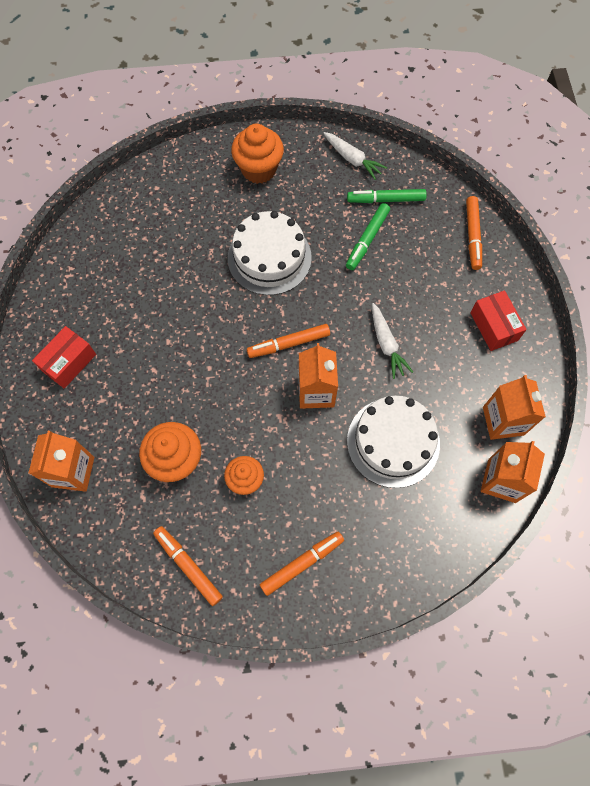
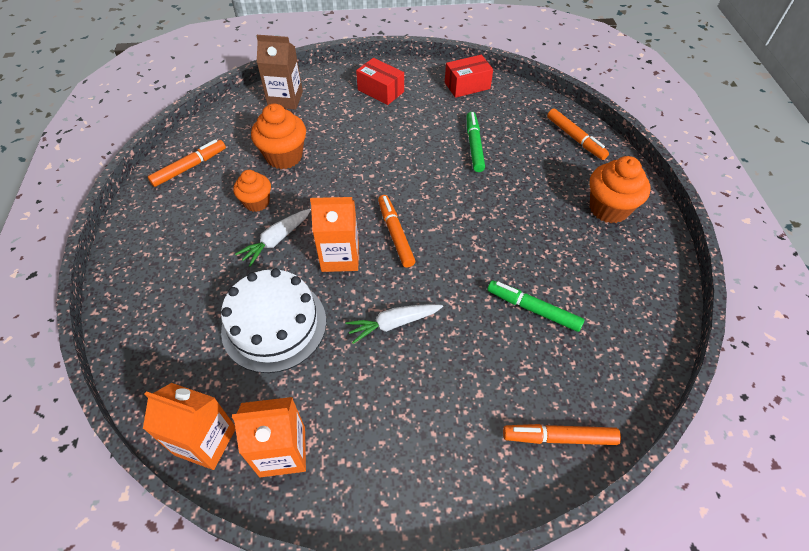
camera: 90 degrees right, 15 degrees down
(73, 472) = (285, 99): orange carton -> brown carton
(269, 257) = (497, 218): white cake -> none
(302, 563) = (167, 243): orange marker -> orange marker (575, 138)
(352, 159) = (649, 297): white carrot -> white carrot (276, 240)
(386, 200) = (596, 332): green marker -> green marker (474, 146)
(493, 326) = (418, 453): red box -> red box (467, 85)

